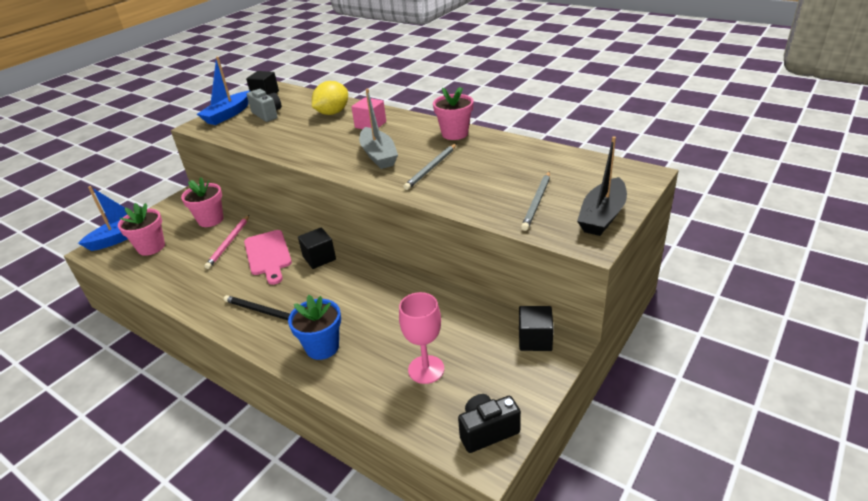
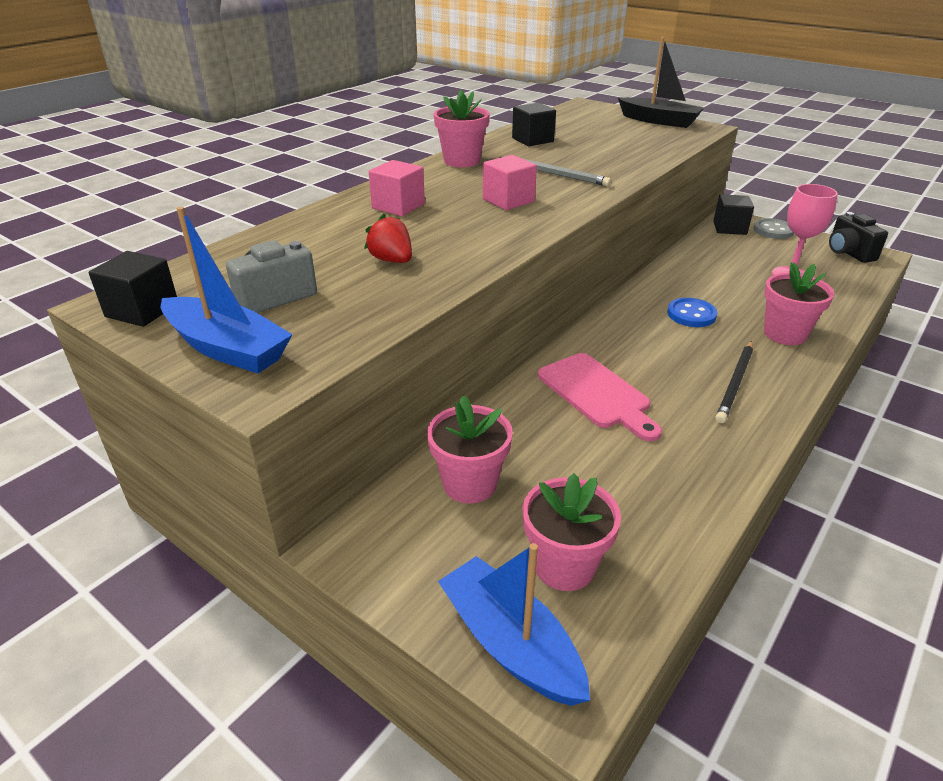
camera: 90 degrees left, 0 degrees up
(229, 243) = (558, 444): pink pencil -> none
(268, 255) = (597, 394): pink cutting board -> pink cutting board turned 75 degrees clockwise
(298, 133) = (392, 260): none -> red strawberry
(319, 258) = (606, 345): black cube -> black cube (532, 140)
(322, 347) = (785, 334): blue flower pot -> pink flower pot
(332, 113) = (324, 235): yellow lemon -> none
(356, 299) = (691, 314): none -> blue button
(378, 155) = (508, 200): grey boat -> pink cube
(537, 202) = (636, 137): grey pencil -> none
(537, 374) = (773, 230): none -> grey button

